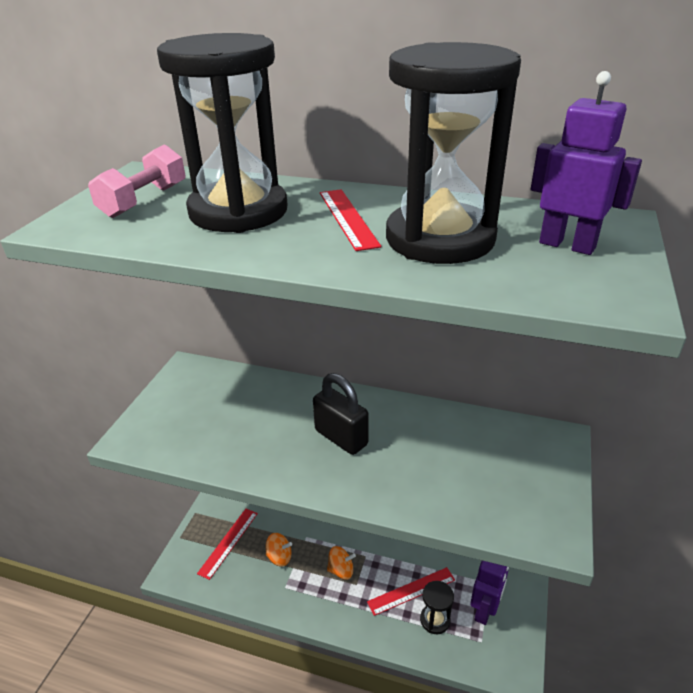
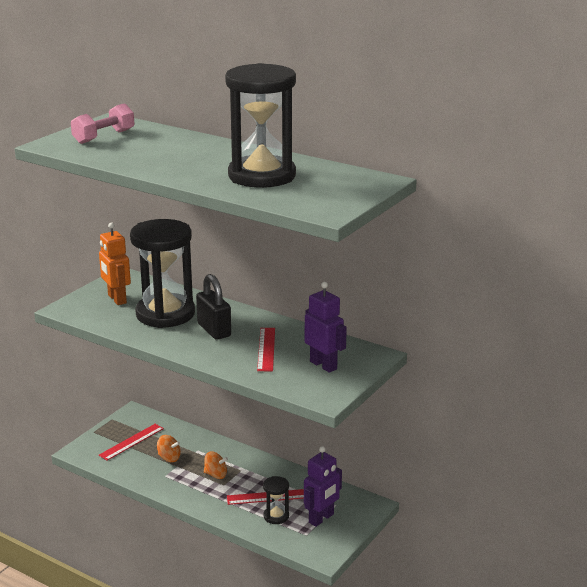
camera: 15 degrees right, 10 degrees down
(192, 408) = (117, 299): none -> orange robot
(238, 211) = (156, 149): black hourglass -> black hourglass (165, 314)
(347, 218) = (218, 160): red ruler -> red ruler (266, 349)
(567, 245) = (332, 187): purple robot -> purple robot (323, 365)

